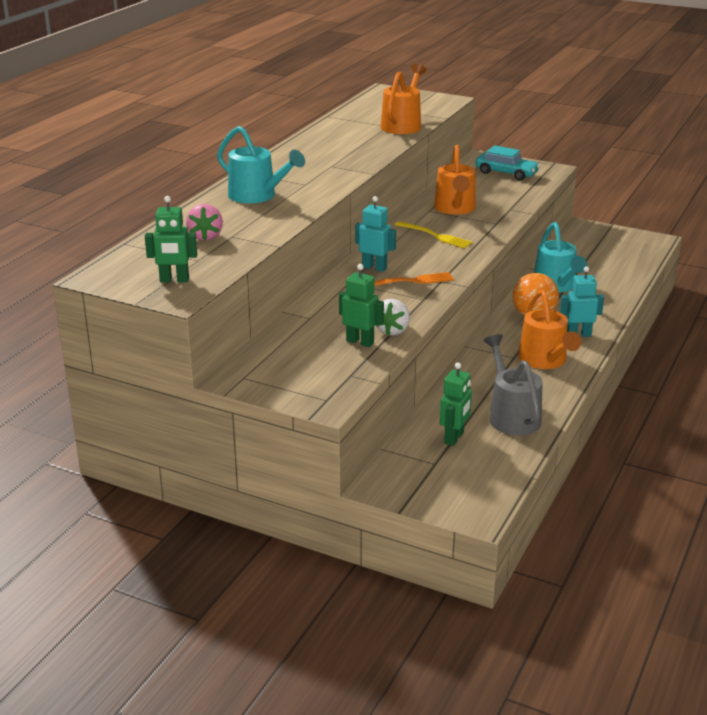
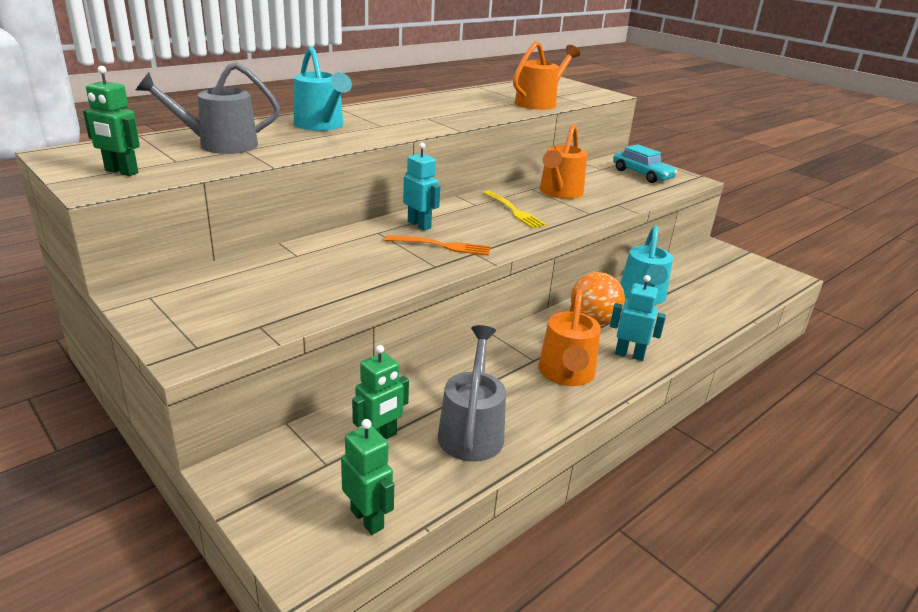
camera: 20 degrees right, 0 degrees up
(205, 236) = (218, 144): pink strawberry -> grey watering can
(360, 342) = (315, 292): green robot -> green robot (367, 519)
(392, 330) = (363, 289): white strawberry -> none

